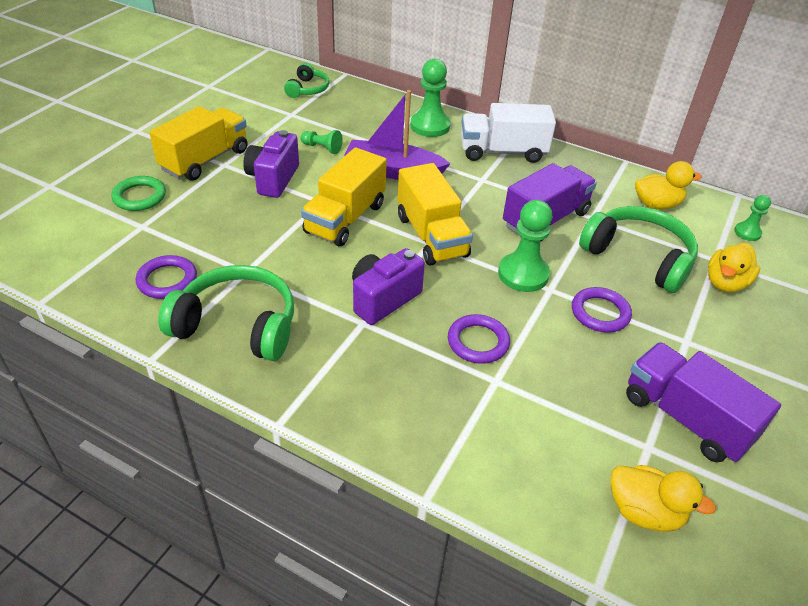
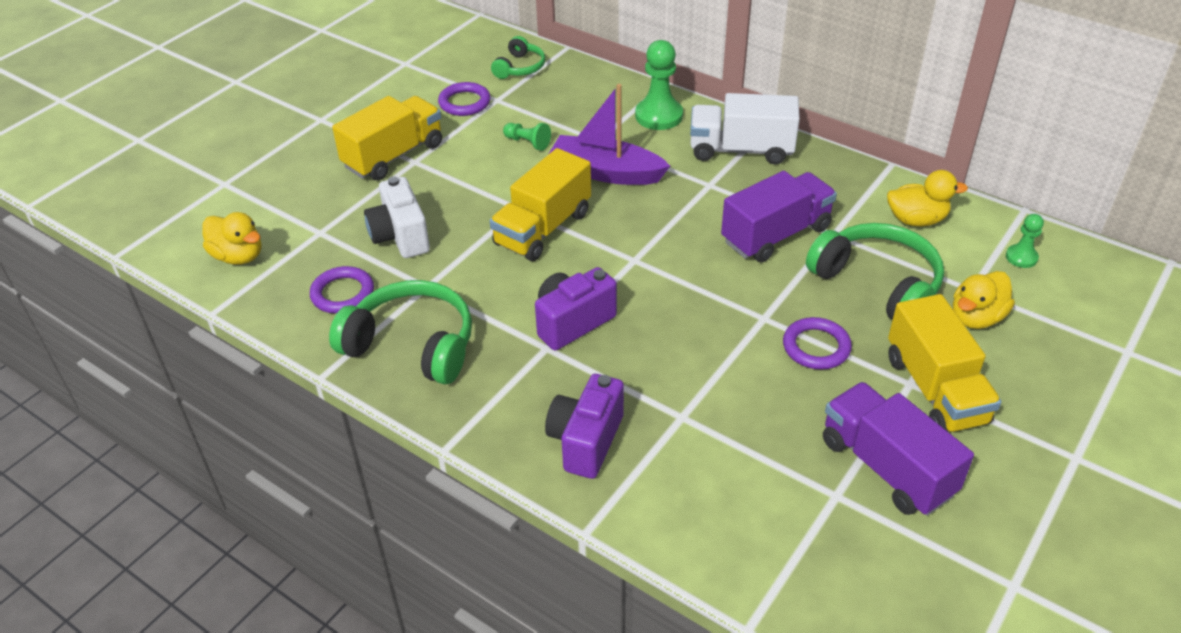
camera: 10 degrees right, 0 degrees up
(139, 197) = (319, 198): green ring -> none
(217, 228) = (400, 236): none -> white camera
(273, 179) = (467, 180): purple camera -> purple camera (586, 441)
(431, 236) = (638, 252): yellow truck -> yellow truck (935, 390)
(478, 342) = (669, 374): purple ring -> purple ring (464, 103)
(523, 274) = (736, 299): green pawn -> none
(644, 512) = (815, 560): yellow duck -> yellow duck (238, 256)

